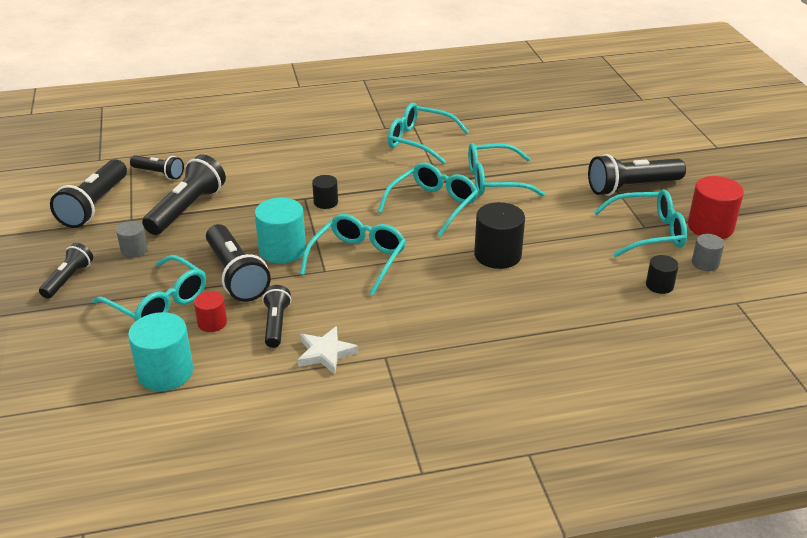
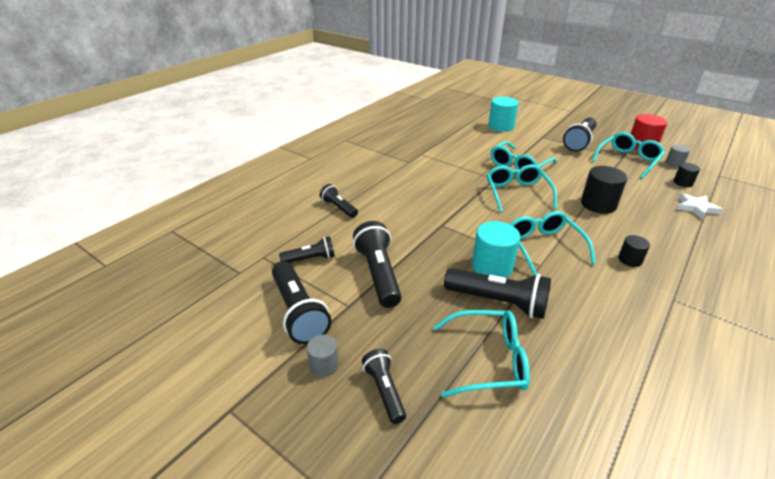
camera: 40 degrees left, 0 degrees up
(134, 250) = (394, 329): grey cylinder -> grey cylinder (324, 365)
(165, 372) = (596, 415): turquoise cylinder -> turquoise cylinder (501, 126)
(212, 323) = (549, 349): red cylinder -> none
(276, 324) = (585, 321): black flashlight -> black flashlight (338, 208)
(325, 202) = (459, 221): black cylinder -> black cylinder (630, 260)
(326, 353) = (645, 320): white star -> white star (696, 208)
(419, 141) = (441, 161): turquoise glasses -> none

